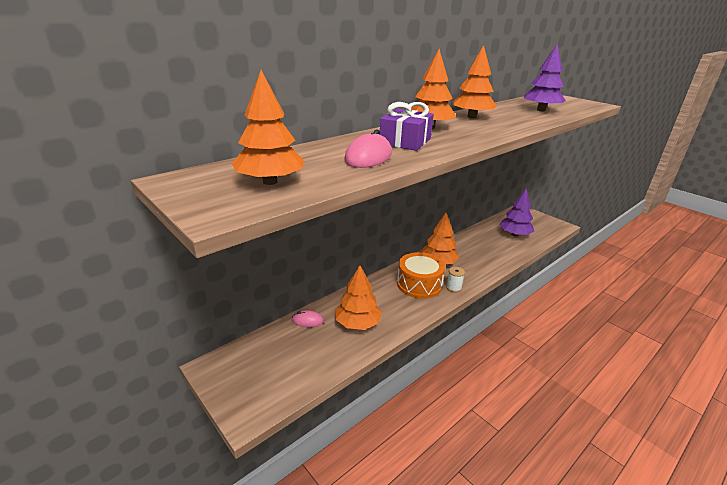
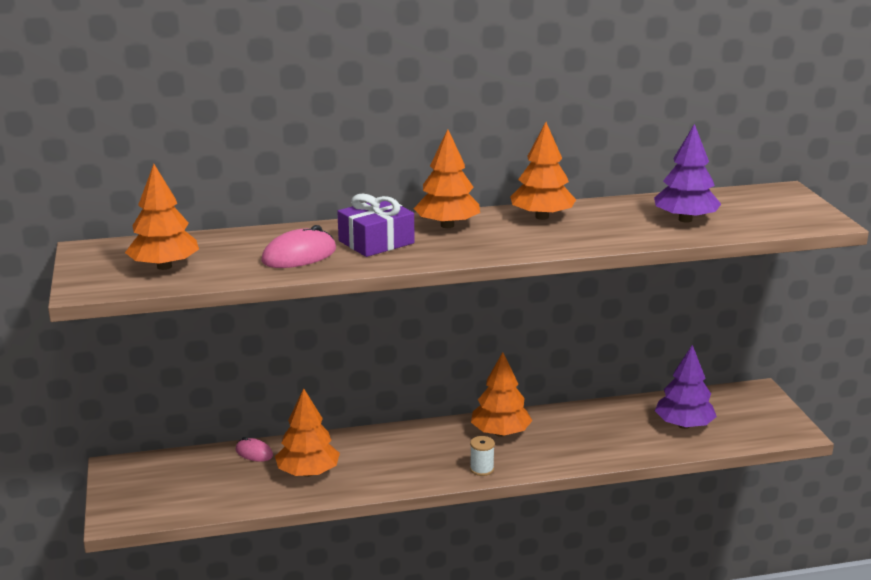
camera: 30 degrees right, 5 degrees down
(419, 284) = (438, 452): orange drum -> none

